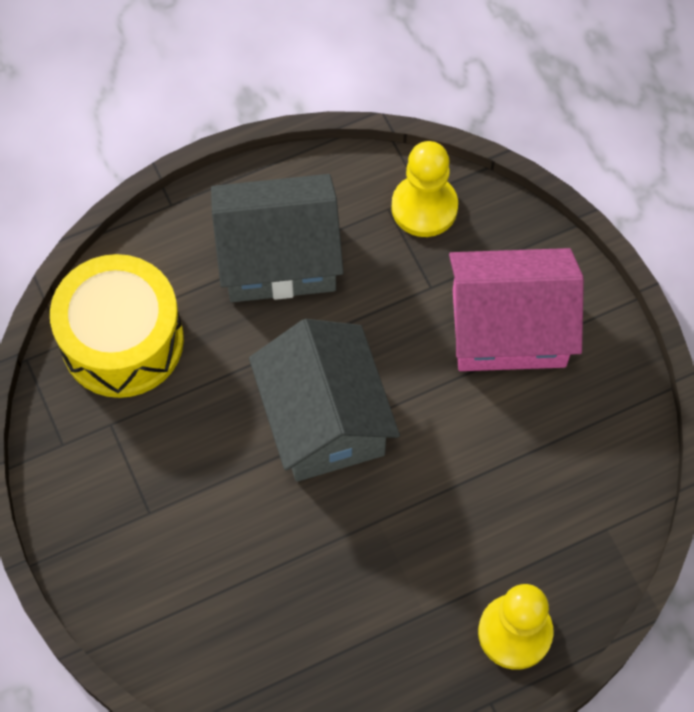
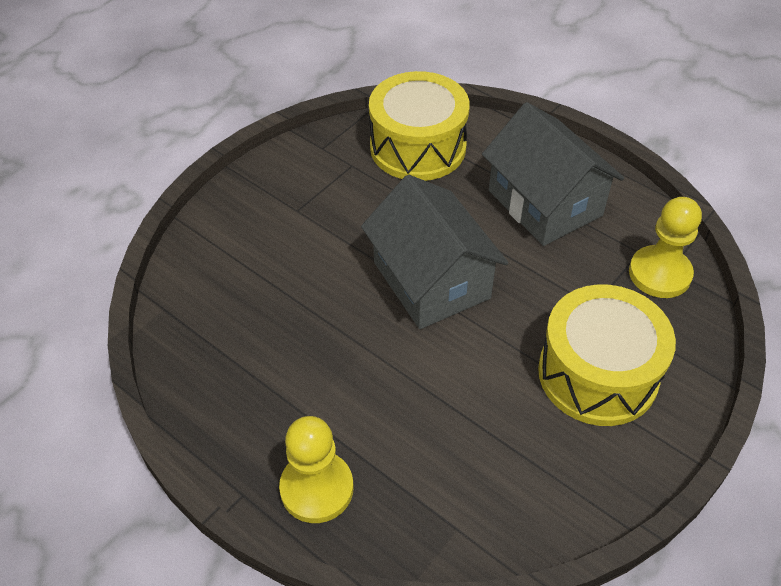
camera: 65 degrees right, 15 degrees down
(324, 419) = (431, 280): grey house -> grey house turned 75 degrees counterclockwise
(508, 328) = (597, 374): pink house -> yellow drum

